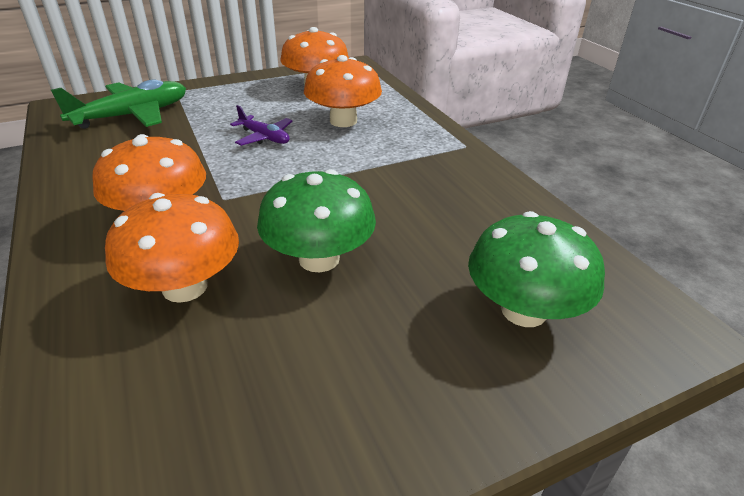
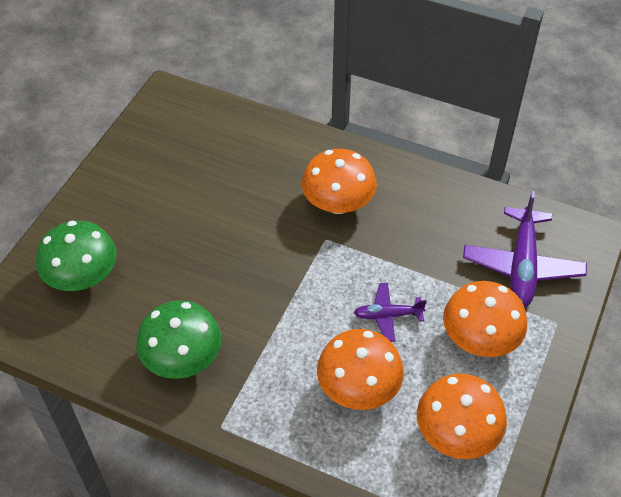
camera: 140 degrees right, 15 degrees up
(133, 115) = (522, 266): green plane -> purple plane
(185, 287) = (263, 179): orange mushroom -> orange mushroom (480, 338)
(319, 259) = (217, 237): green mushroom -> green mushroom (182, 359)

